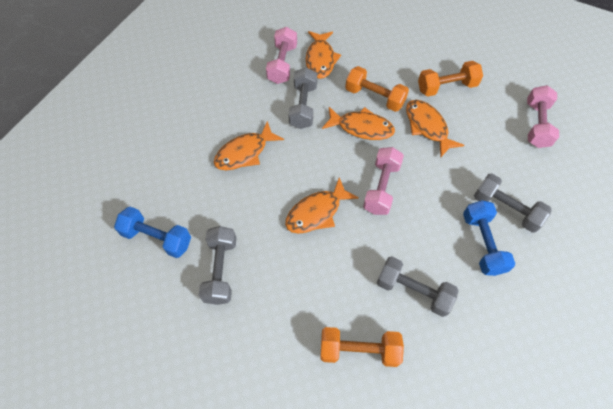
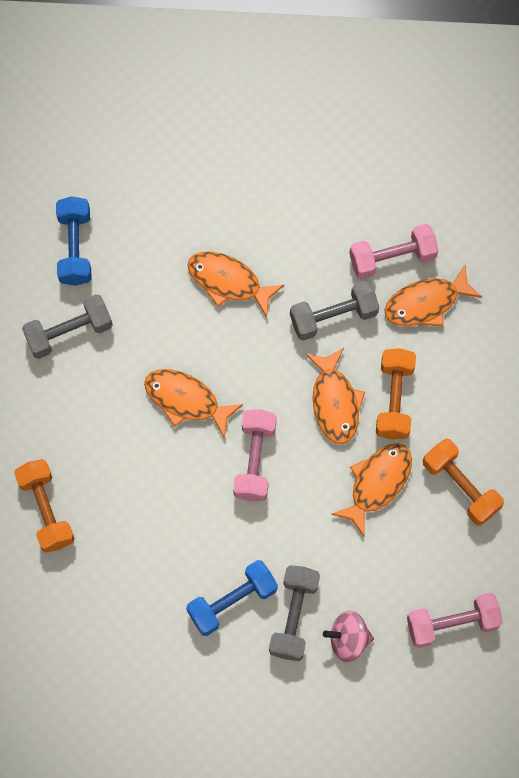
camera: 65 degrees right, 10 degrees up
(381, 188) = (255, 460): pink dumbbell -> pink dumbbell turned 75 degrees counterclockwise
(413, 291) = (137, 542): grey dumbbell -> none
(532, 184) = (348, 639): none -> pink spinning top

